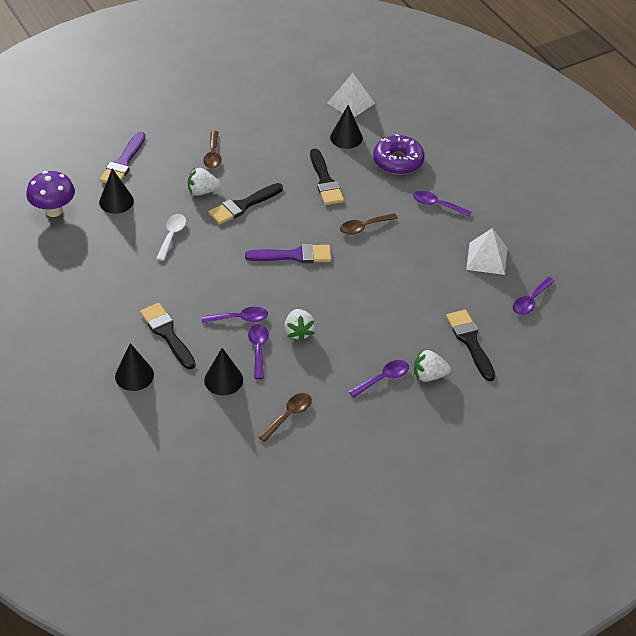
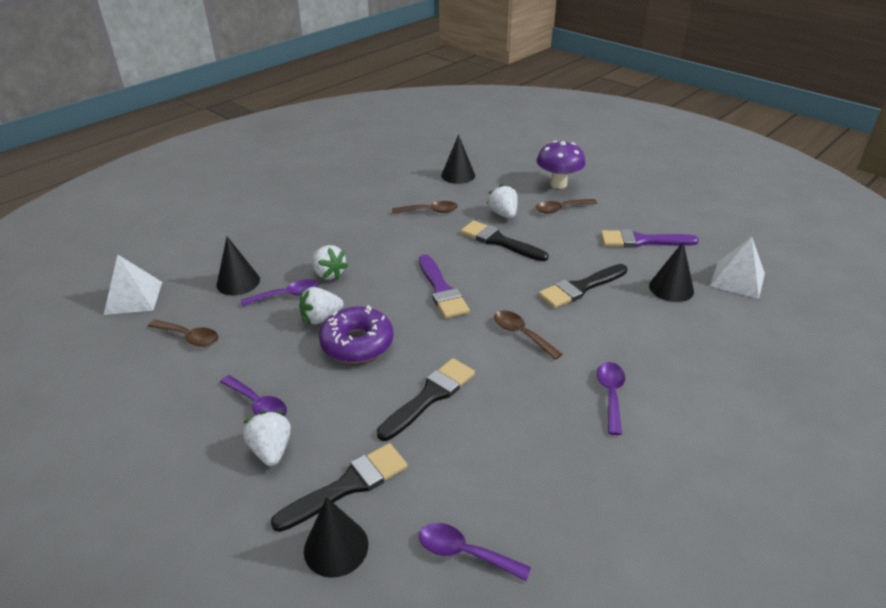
camera: 75 degrees right, 10 degrees down
(54, 211) = (427, 152): purple mushroom -> purple mushroom (558, 184)
(123, 163) = (511, 167): purple brush -> purple brush (642, 241)
(134, 375) = (236, 231): black cone -> black cone (336, 547)
(167, 334) = (295, 236): black brush -> black brush (430, 396)
(172, 235) = (429, 211): white spoon -> brown spoon
(239, 318) = (329, 274): purple spoon -> white strawberry
(398, 161) = (667, 340): purple donut -> purple donut (357, 343)
(486, 258) = (534, 473): white pyramid -> white pyramid (133, 297)

